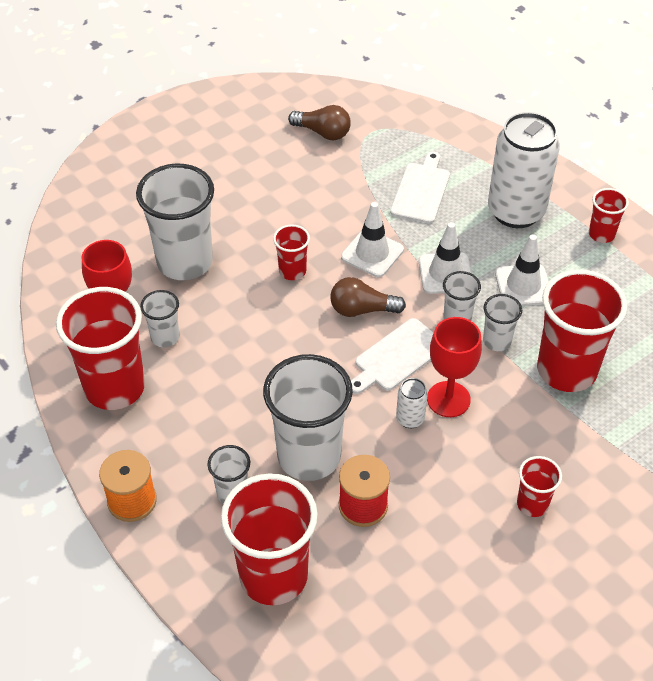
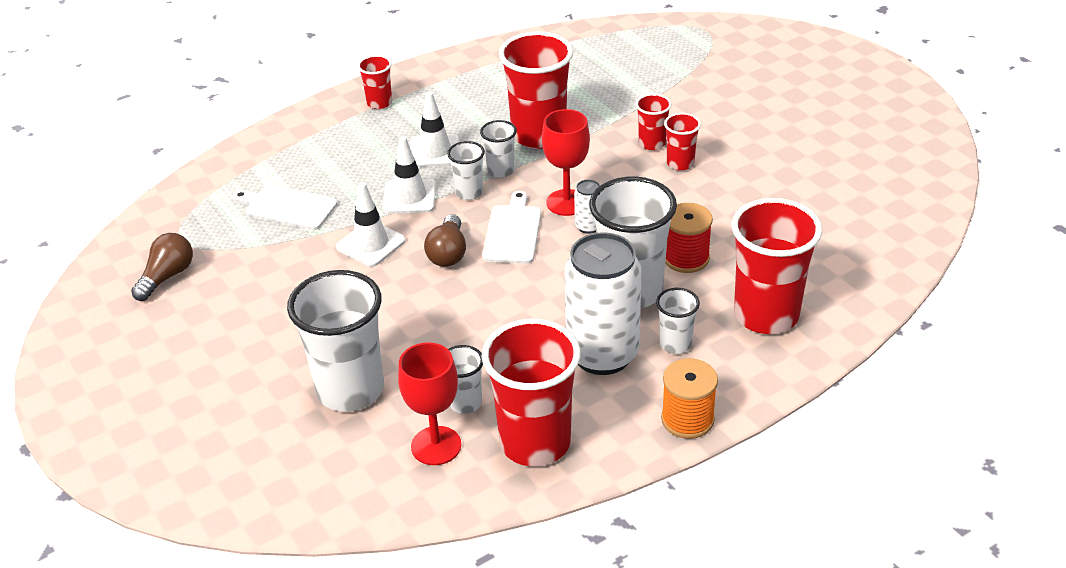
camera: 85 degrees left, 10 degrees down
(292, 271) = (384, 302): red cup -> red cup (652, 143)
(397, 357) = (513, 232): white cutting board -> white cutting board turned 135 degrees counterclockwise
(516, 211) = (336, 149): white can -> white can (602, 354)

